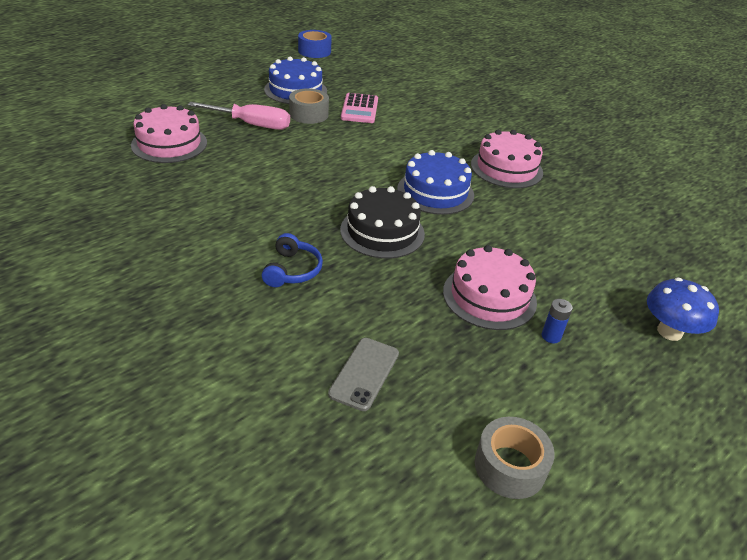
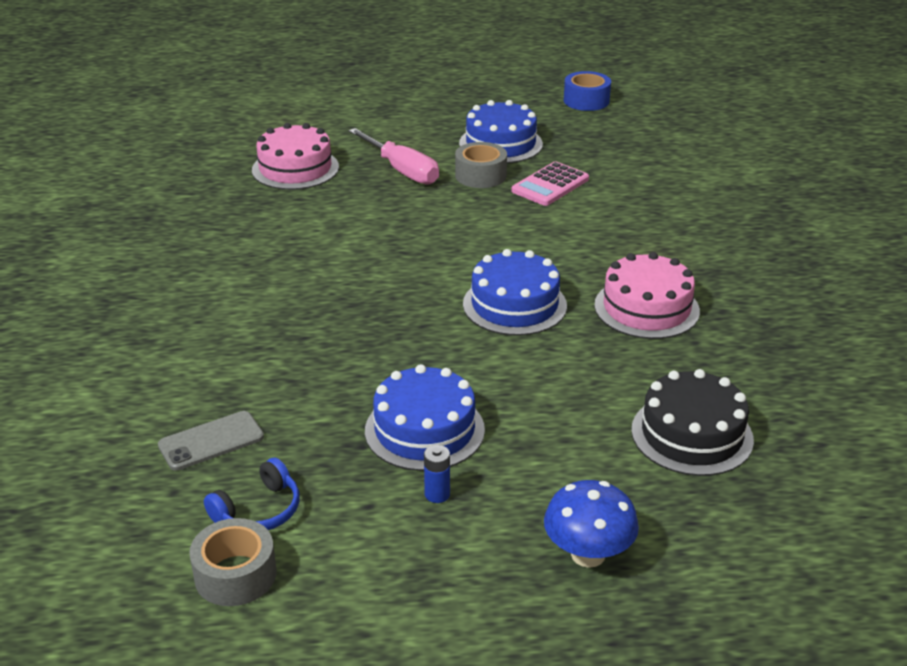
camera: 40 degrees right, 5 degrees down
(292, 270) = (262, 327): blue headphones -> blue headphones (258, 510)
(382, 231) = (397, 324): black cake -> black cake (692, 434)
(489, 296) = (424, 430): pink cake -> blue cake

